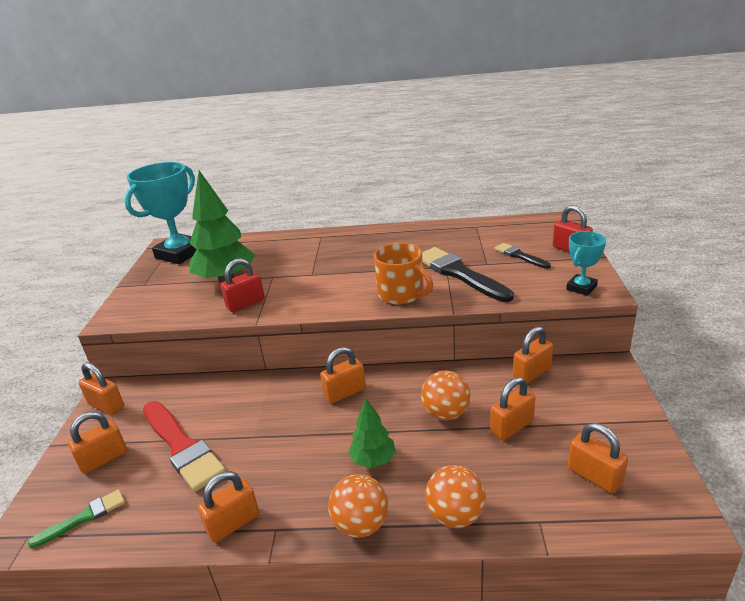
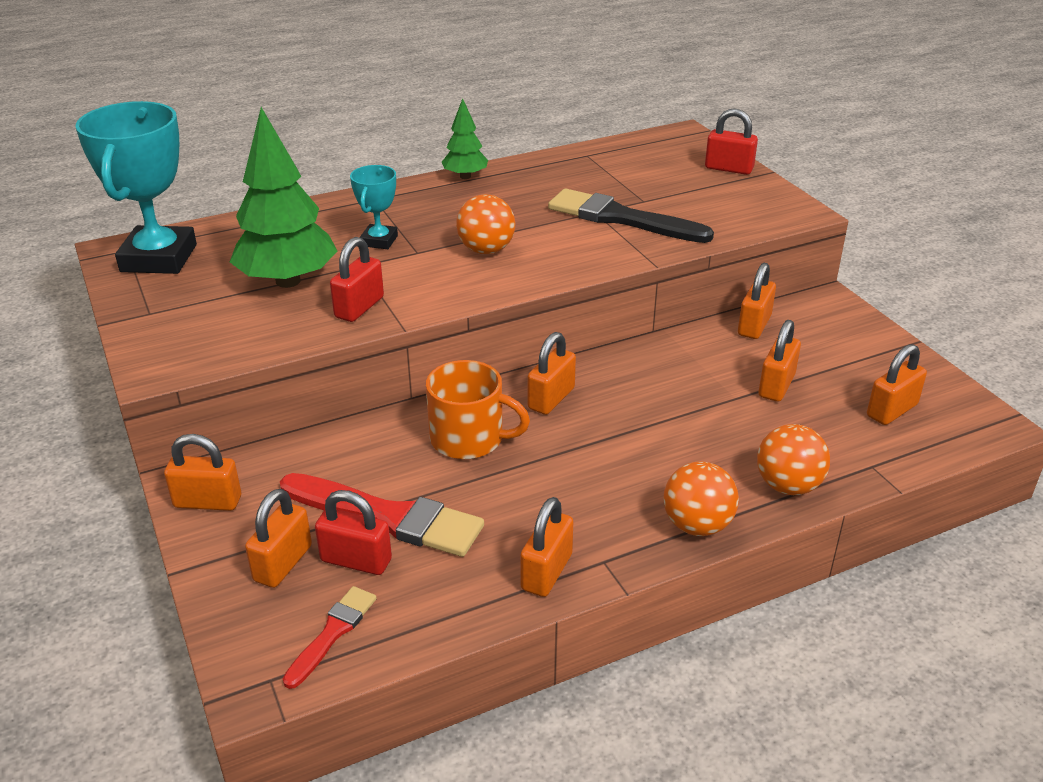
camera: 30 degrees left, 5 degrees up
(83, 518) = (332, 633): green brush -> red brush
(139, 471) = (356, 560): none -> red padlock
(373, 460) = (653, 460): green tree -> green tree (465, 176)
(402, 294) = (570, 255): orange mug -> orange mug (469, 439)
(445, 413) = (694, 391): orange ball -> orange ball (486, 250)
(520, 256) = (676, 185): black brush -> none
(581, 288) = (777, 211): turquoise trophy -> turquoise trophy (379, 241)
(594, 476) = (891, 410): orange padlock -> orange padlock turned 60 degrees counterclockwise

